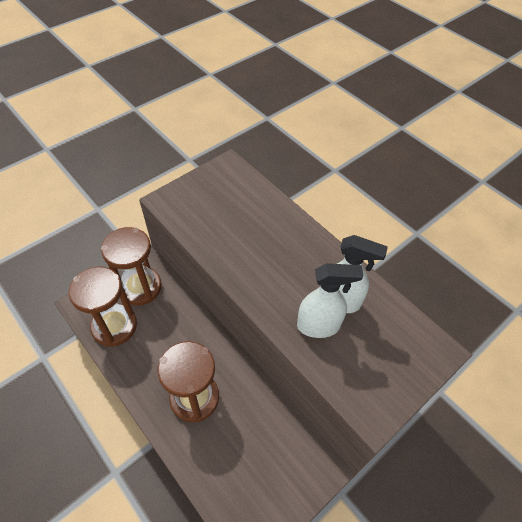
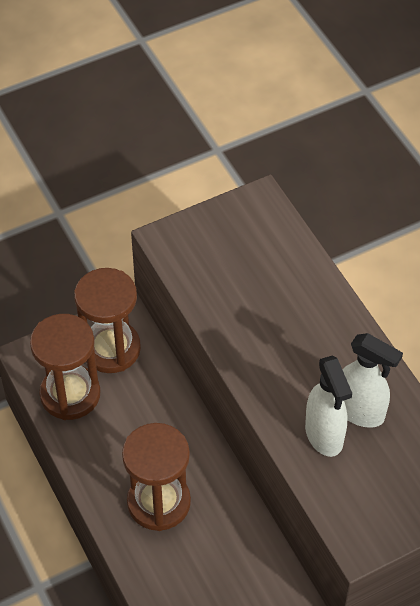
camera: 15 degrees right, 0 degrees up
(318, 326) = (324, 435): white spray bottle -> white spray bottle turned 60 degrees clockwise

